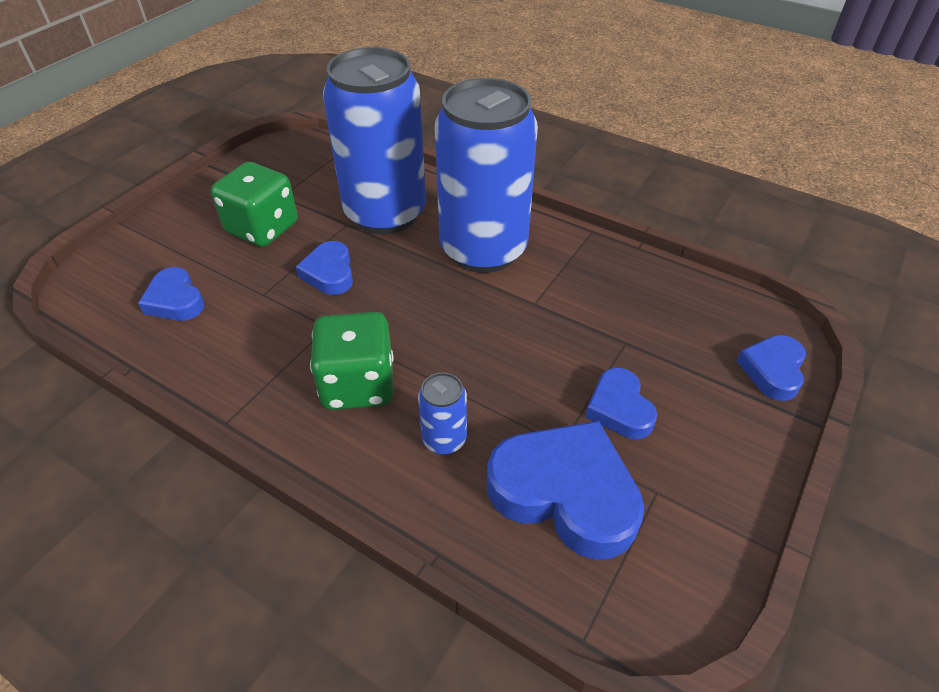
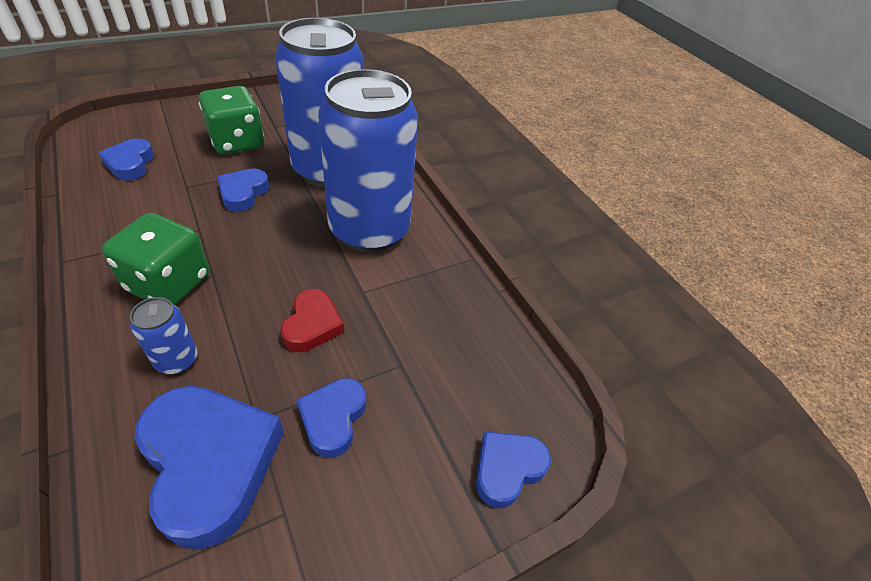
camera: 25 degrees right, 0 degrees up
(524, 350) = (312, 325): none -> red heart

